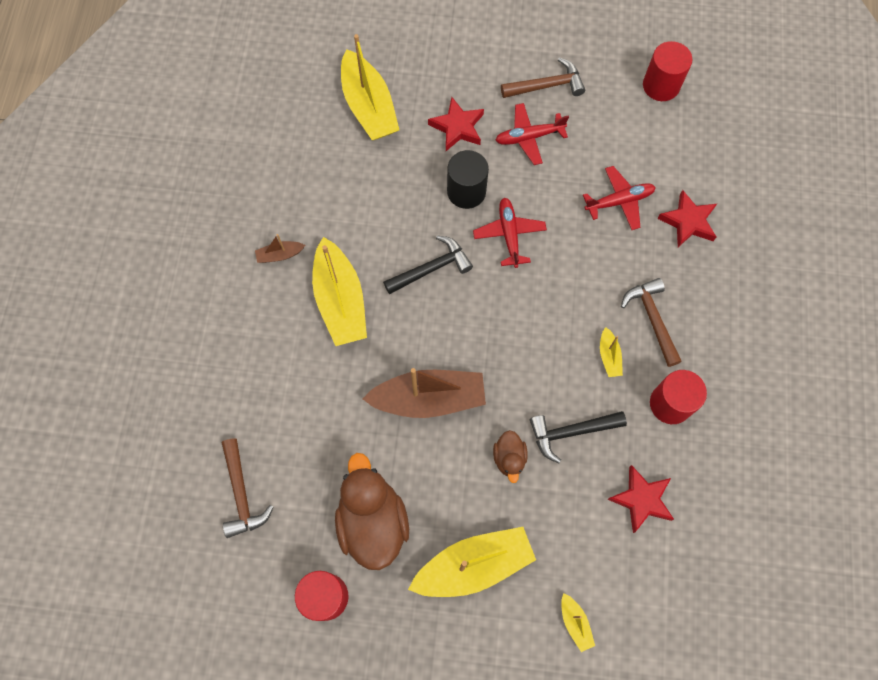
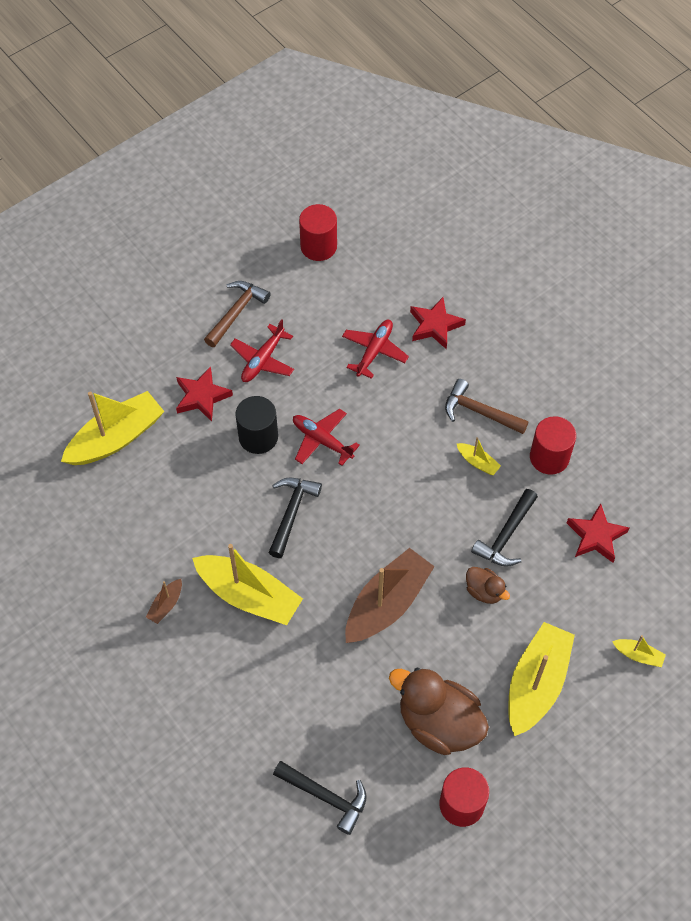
camera: 45 degrees left, 10 degrees down
(242, 494) = (326, 797): brown hammer -> black hammer
(369, 106) = (116, 438): yellow boat -> yellow boat turned 60 degrees counterclockwise

